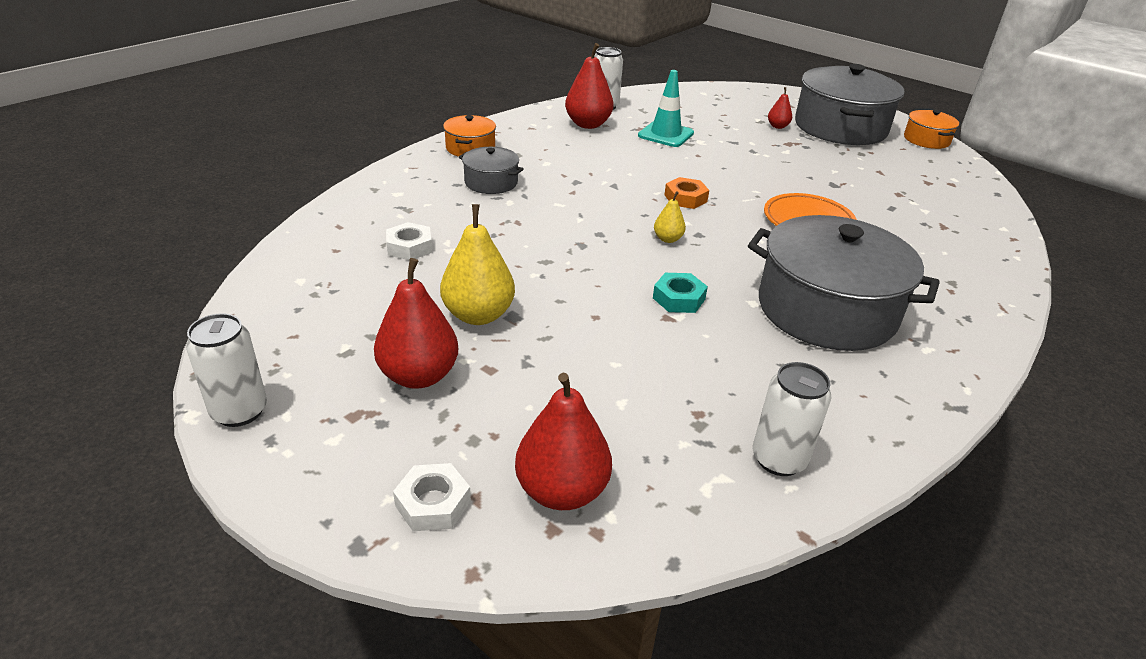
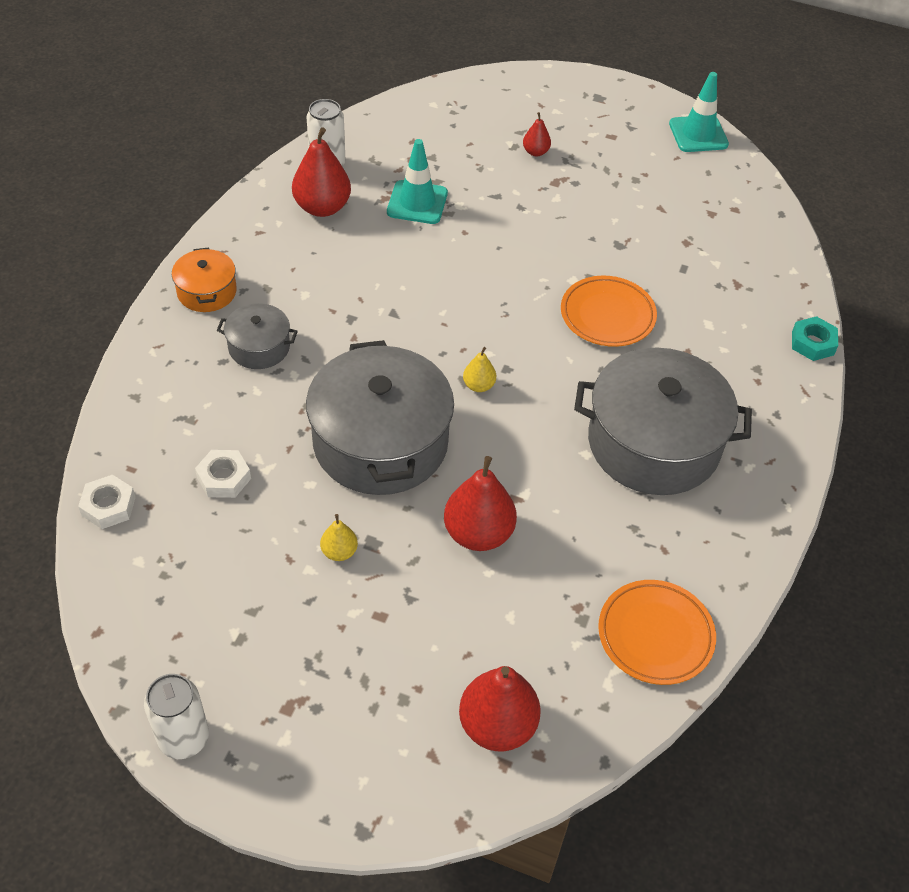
camera: 20 degrees left, 15 degrees up
(419, 376) = (321, 645): red pear -> red pear (478, 533)
(433, 503) = (401, 773): white nut -> white nut (108, 506)
(478, 315) = (339, 552): yellow pear -> yellow pear, size x0.51
(679, 298) = (517, 470): turquoise nut -> turquoise nut (812, 343)
(685, 198) = (475, 313): orange nut -> none
(779, 459) = (655, 635): white can -> orange plate
(840, 127) = (603, 135): grey pot -> grey pot (380, 442)
(926, 140) = (698, 134): orange pot -> turquoise traffic cone

